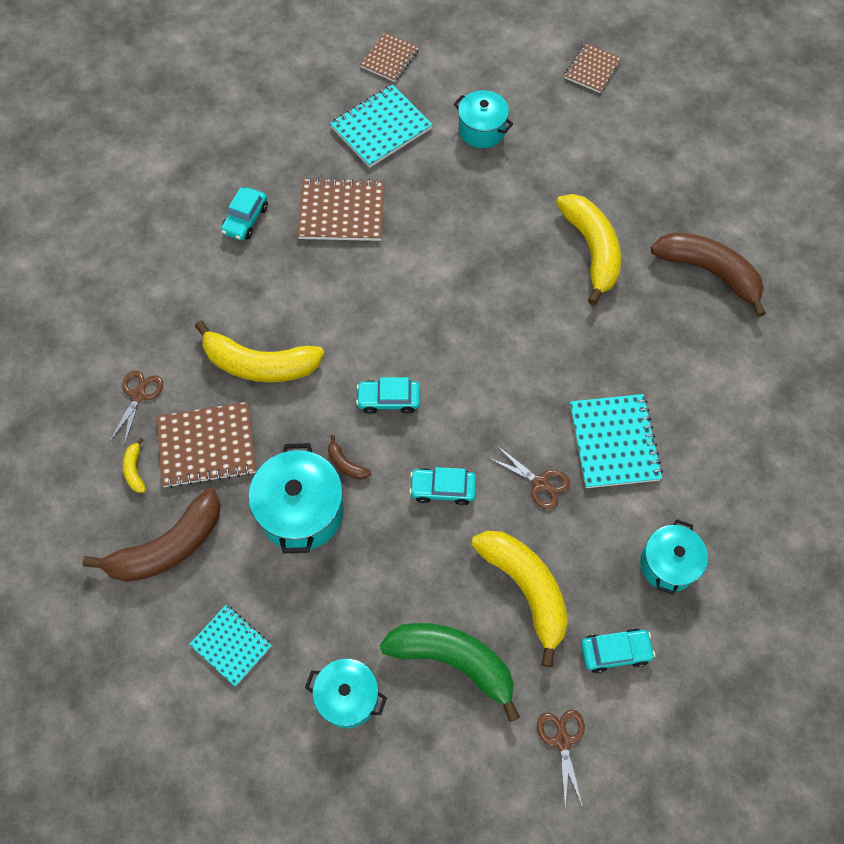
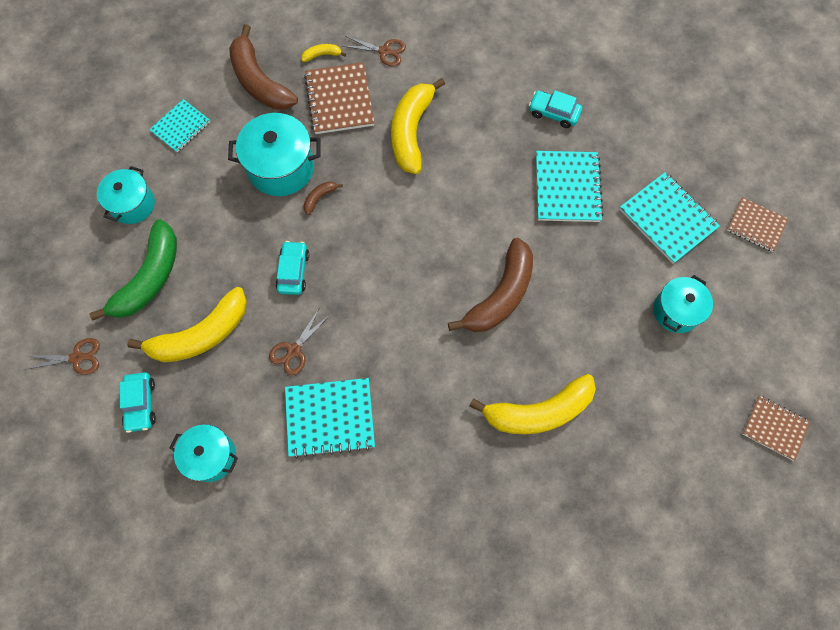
camera: 90 degrees right, 5 degrees up
(342, 212) = (567, 188): brown notebook -> turquoise notebook
(389, 400) = (377, 229): turquoise car -> none
(709, 272) = (517, 531): brown banana -> brown banana (500, 295)

